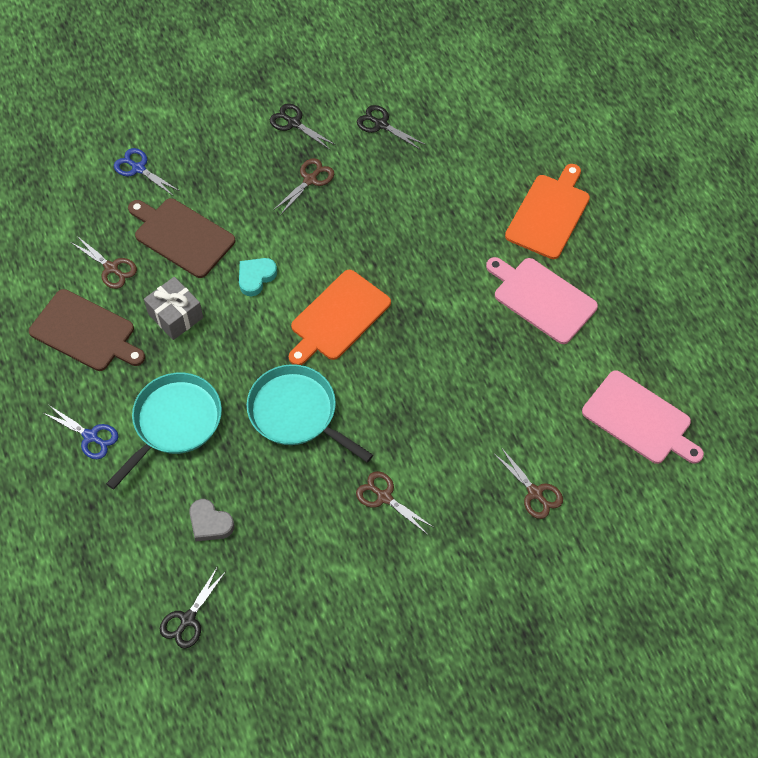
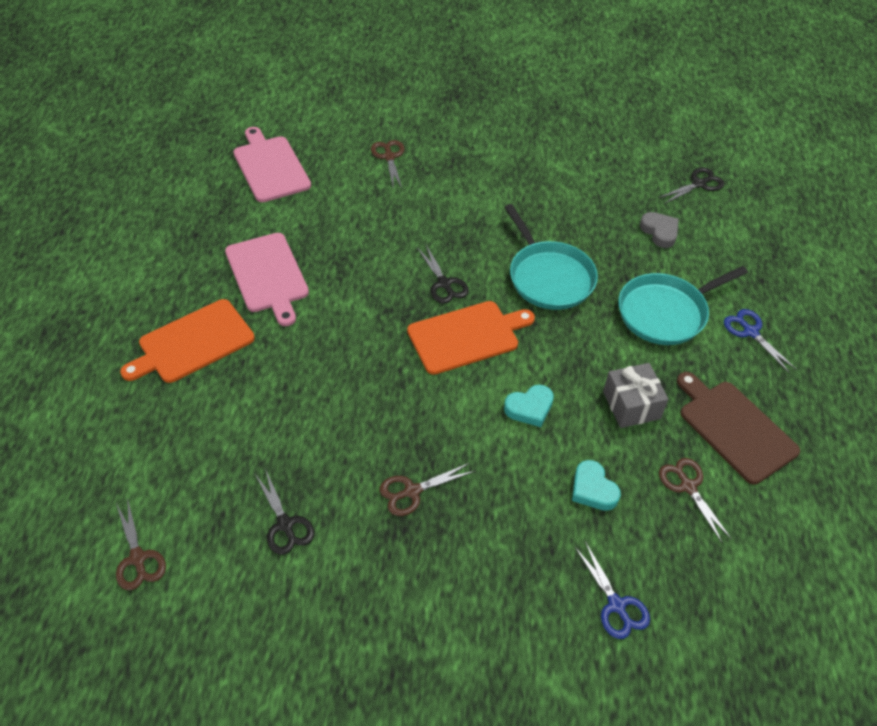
camera: 155 degrees left, 10 degrees down
(182, 236) = (593, 489): brown cutting board -> turquoise heart
(294, 123) = (388, 578): black scissors -> black scissors (444, 284)
(384, 497) = (507, 196): brown scissors -> brown scissors (138, 558)

